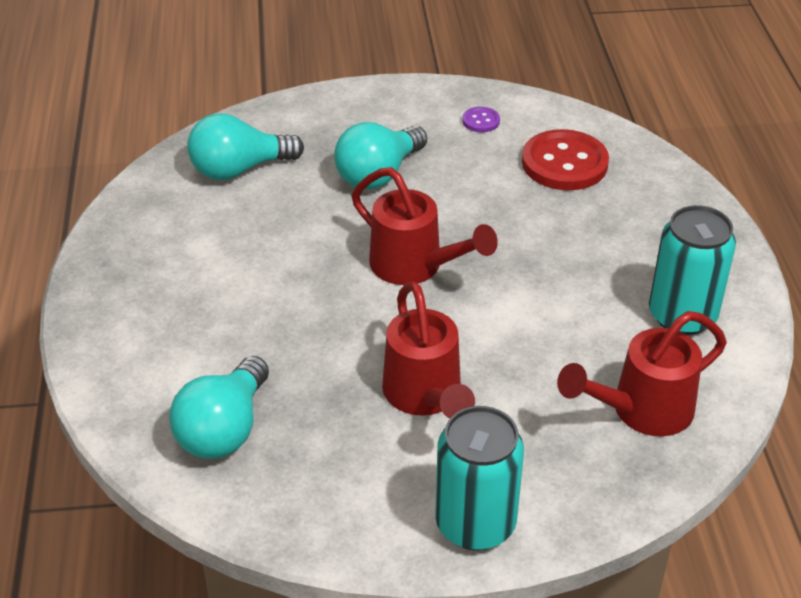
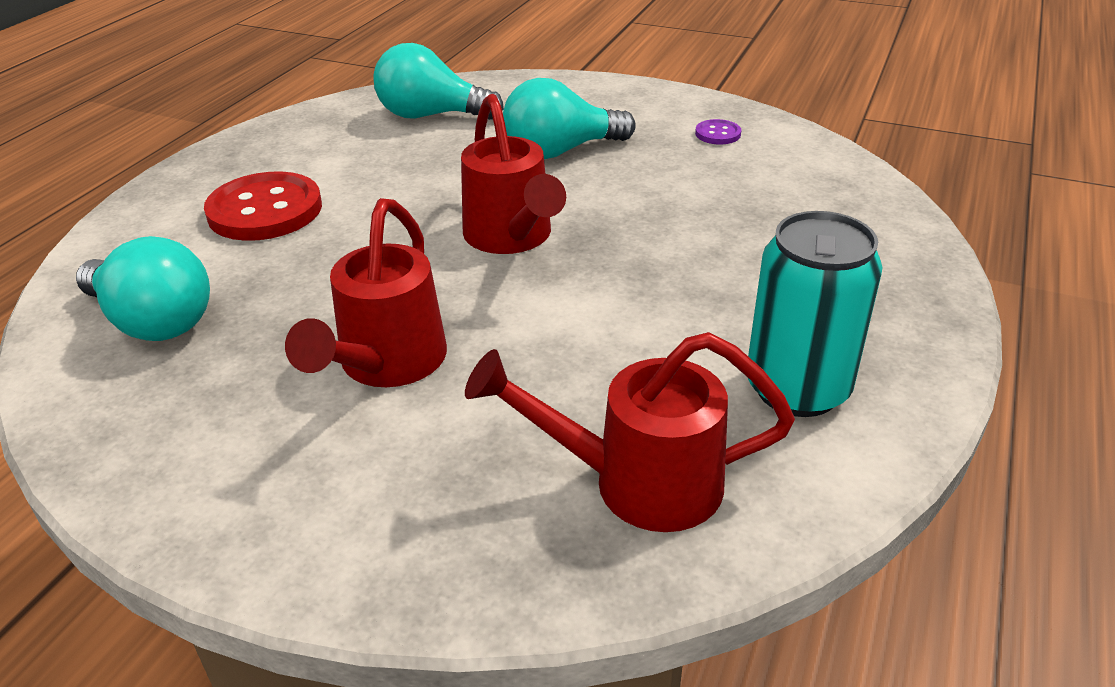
camera: 30 degrees right, 5 degrees down
(224, 429) = (153, 321): turquoise light bulb -> turquoise light bulb turned 105 degrees counterclockwise
(475, 524) = (286, 532): turquoise can -> none
(564, 163) = (781, 191): red button -> red button (265, 210)

